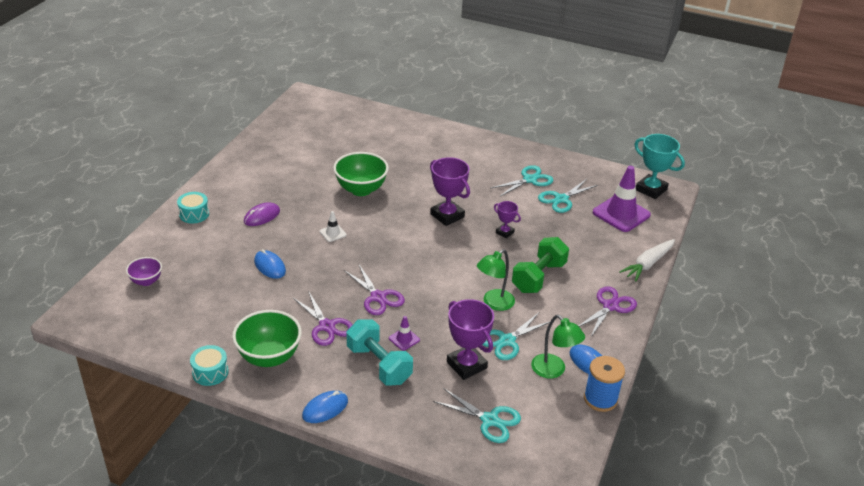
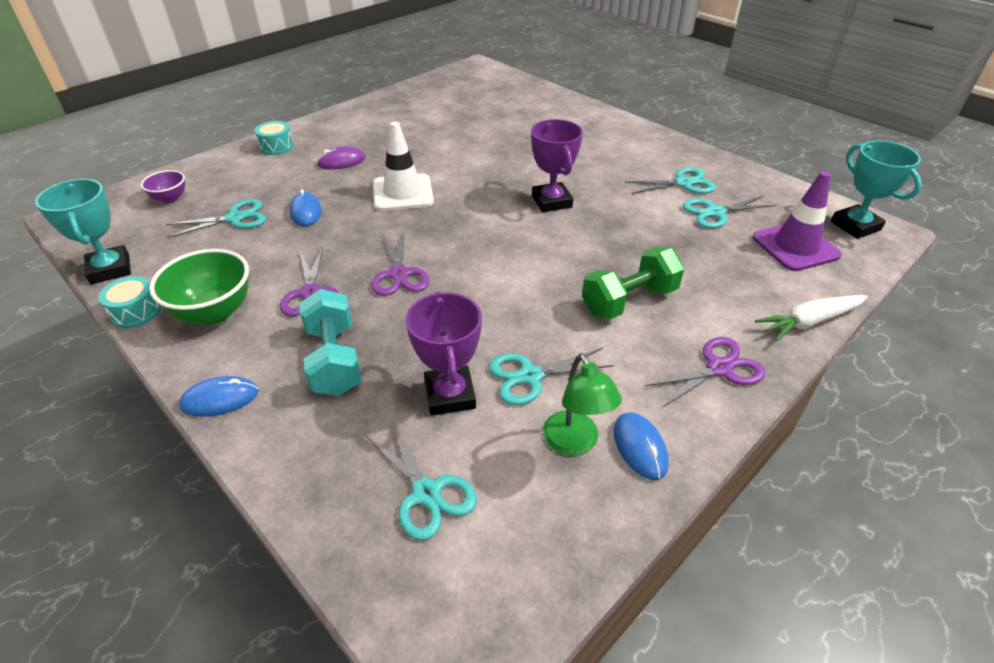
camera: 25 degrees right, 5 degrees up
(157, 348) = (110, 269): none -> turquoise trophy
(217, 285) = (235, 218): none -> turquoise scissors
(333, 233) = (403, 193): white traffic cone -> white traffic cone, size x2.18
(361, 189) = (469, 156): green bowl -> none
(404, 339) = (392, 335): purple traffic cone -> none
(494, 303) = (544, 319): green lamp -> none
(505, 232) = (614, 235): purple trophy -> none
(600, 399) = (628, 517): blue spool -> none

